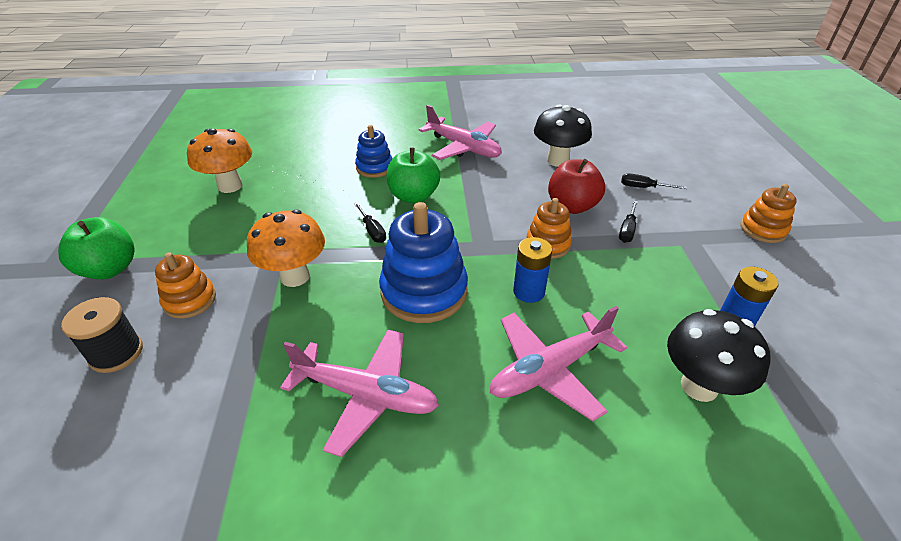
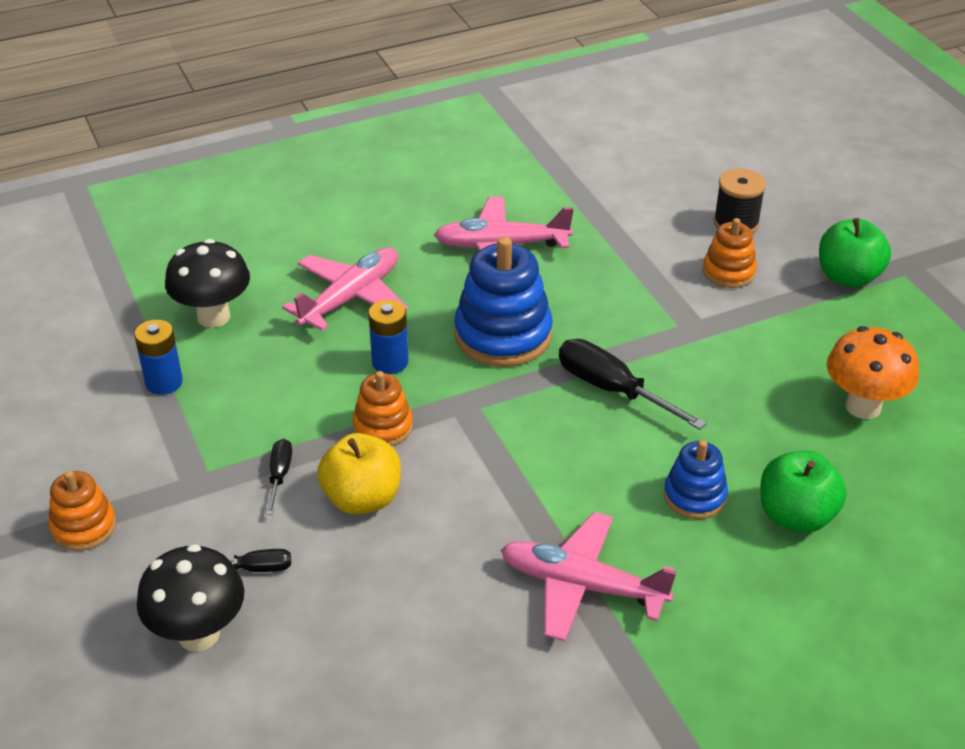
camera: 160 degrees right, 0 degrees up
(295, 276) = (651, 316): orange mushroom -> none
(372, 231) = (611, 389): black screwdriver -> black screwdriver, size x1.86
(413, 196) = (597, 456): green apple -> green apple (796, 516)
(558, 160) = (404, 597): black mushroom -> black mushroom (198, 634)
(572, 206) = (362, 498): red apple -> yellow apple

